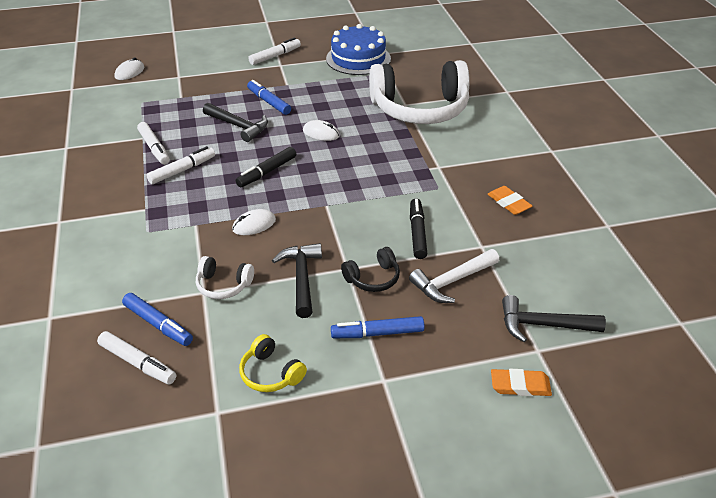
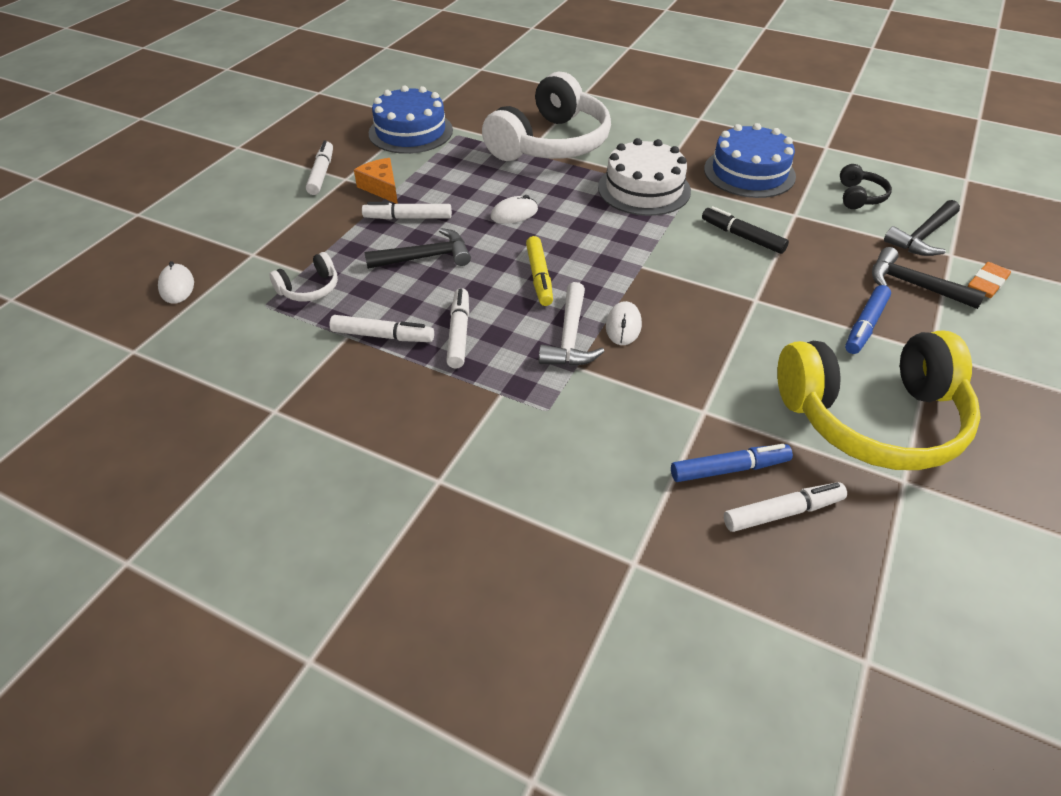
camera: 50 degrees left, 5 degrees up
(223, 285) = (705, 391): white headphones -> white headphones (309, 288)
(267, 172) = (539, 277): black marker -> yellow marker
(269, 102) = (408, 218): blue marker -> white marker
(270, 373) = (872, 418): yellow headphones -> yellow headphones, size x2.40
(287, 79) = (381, 187): none -> orange cheese
(301, 278) = (743, 334): black hammer -> black hammer (913, 285)
(373, 278) = (784, 291): black headphones -> black headphones (859, 196)
(418, 167) = (644, 189): none -> white cake
(452, 281) = (828, 252): white hammer -> white hammer (570, 338)
(509, 203) = (749, 172): orange eraser -> blue cake

